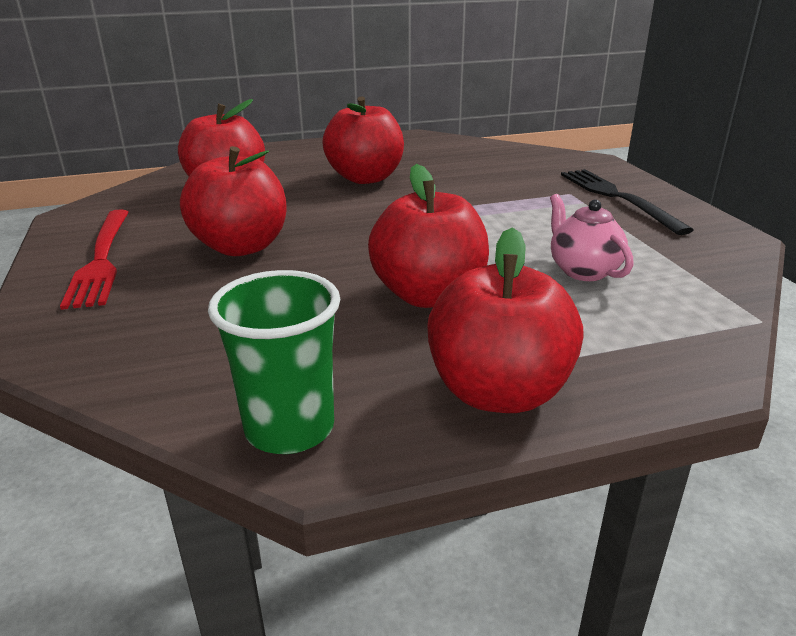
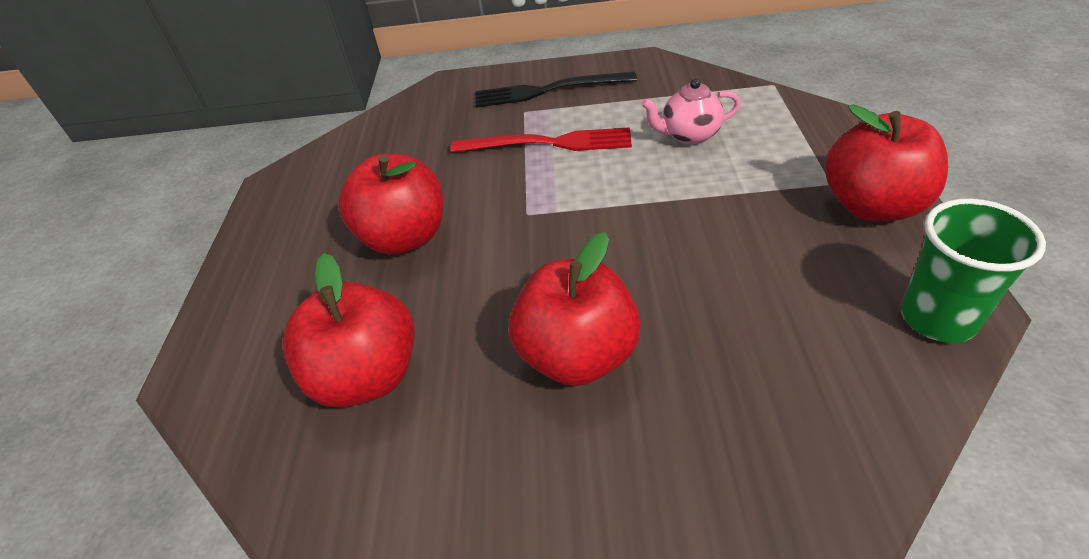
camera: 70 degrees left, 15 degrees up
(101, 259) = (575, 512): red fork -> red fork (548, 143)
(429, 295) = (722, 221): red apple -> none

